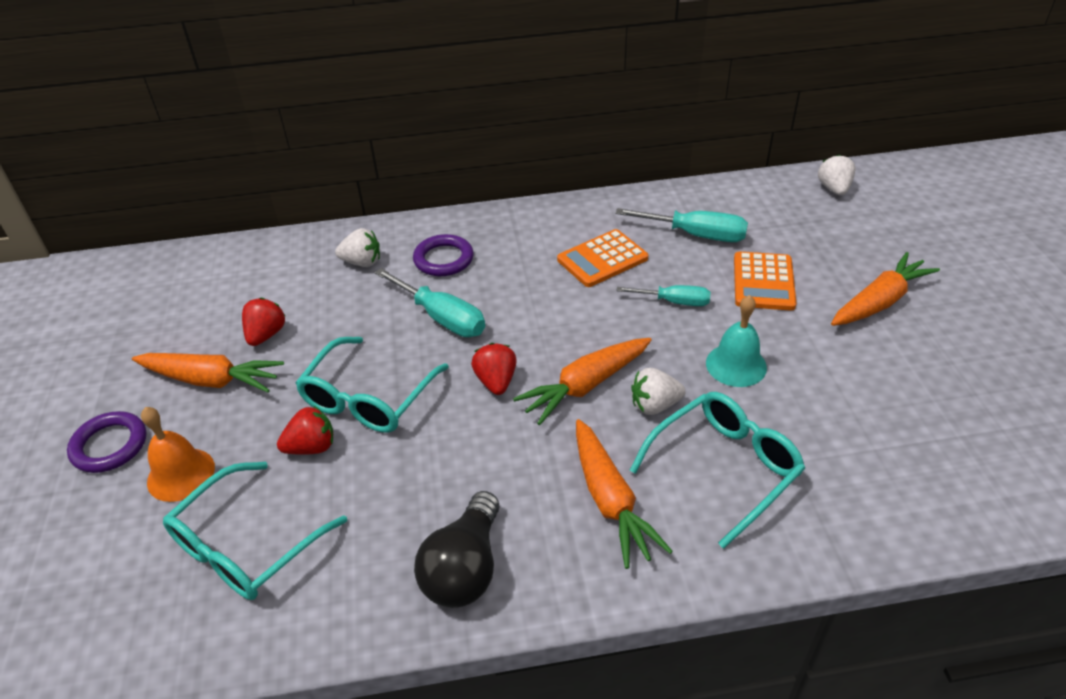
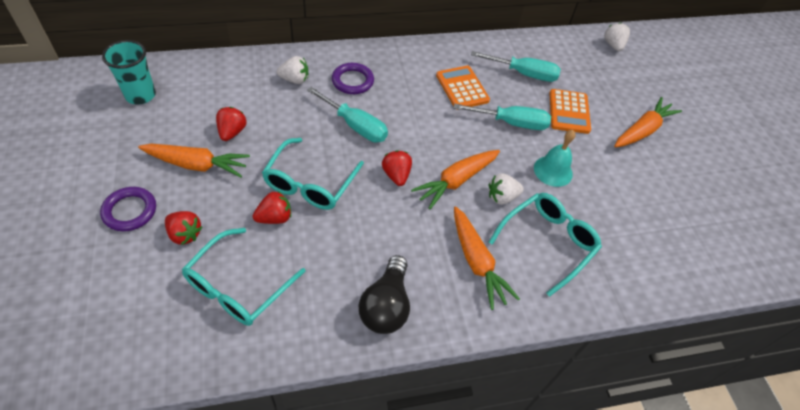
camera: 10 degrees left, 10 degrees up
(148, 294) = (140, 95): none -> turquoise cup
(181, 474) = (185, 234): orange bell -> red strawberry
(602, 259) = (462, 88): orange calculator -> orange calculator turned 105 degrees clockwise
(674, 302) = (511, 123): turquoise screwdriver -> turquoise screwdriver, size x1.54

